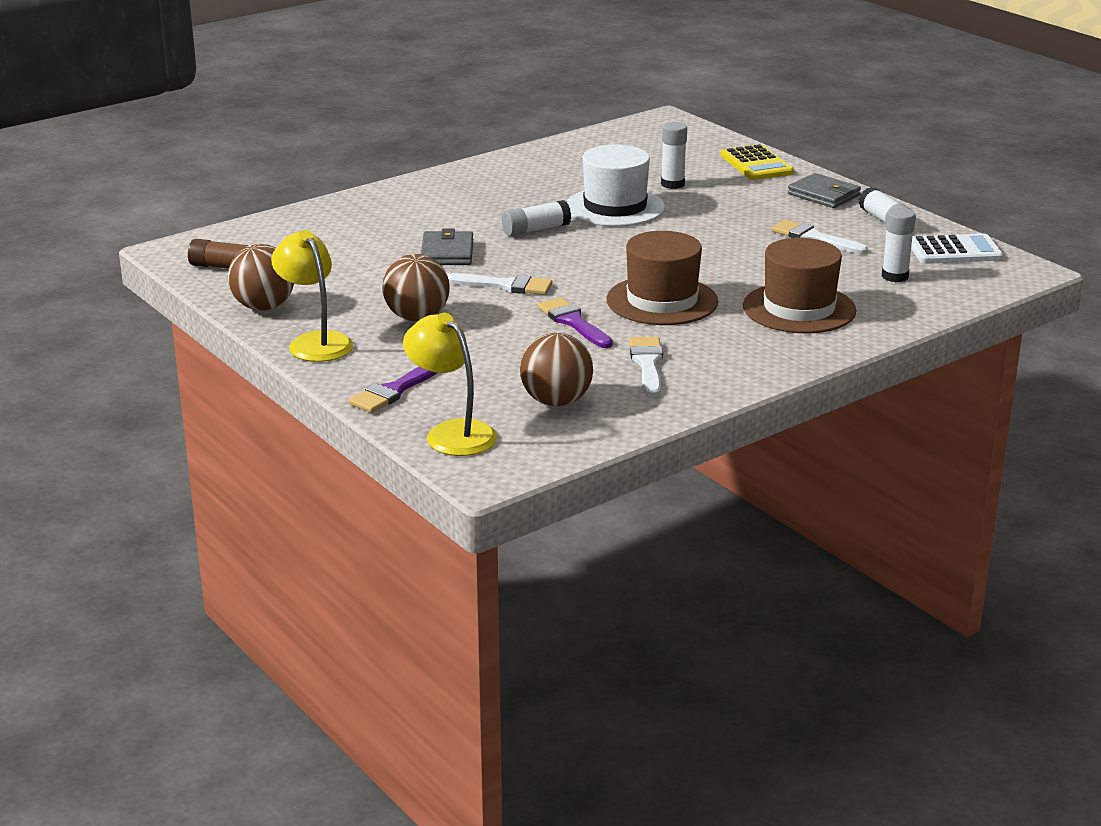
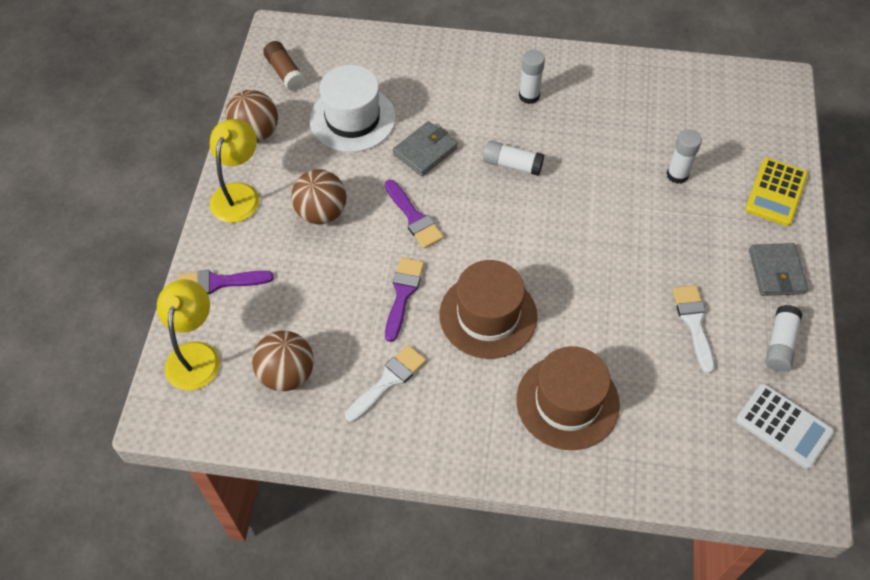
camera: 45 degrees right, 30 degrees up
(505, 285) = (414, 217): white brush -> purple brush
(615, 207) = (599, 175): white hat -> white hat (352, 119)
(895, 276) = (690, 420): white glue stick -> white glue stick (529, 96)

